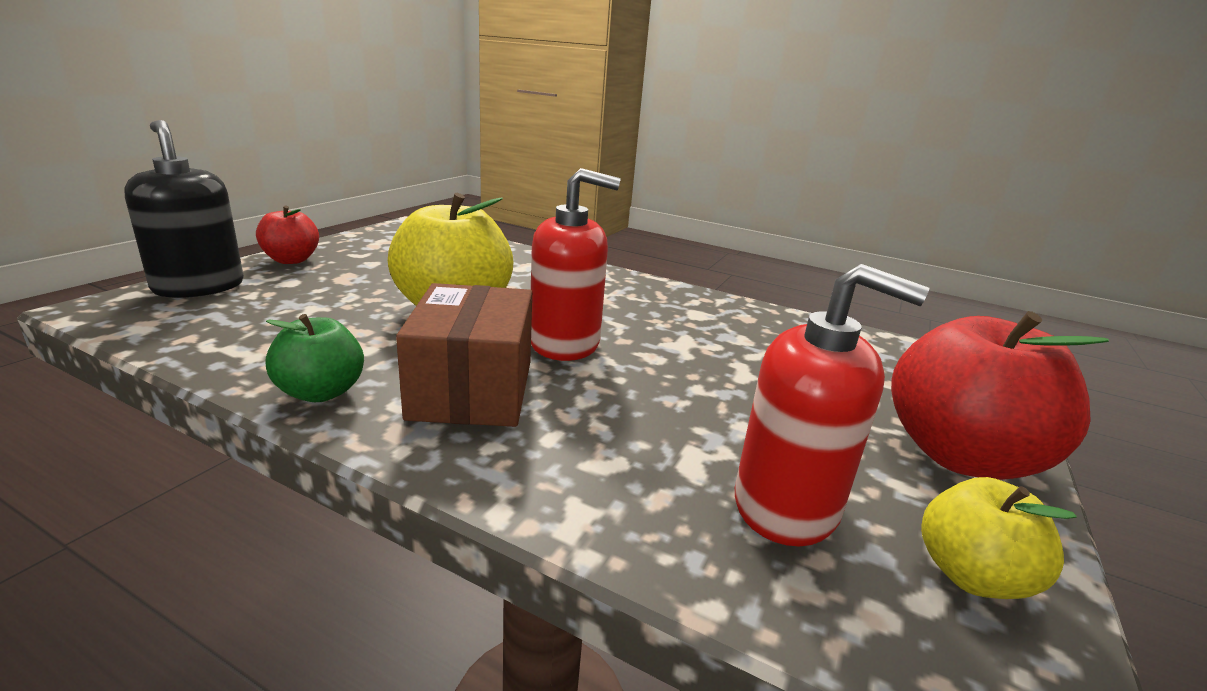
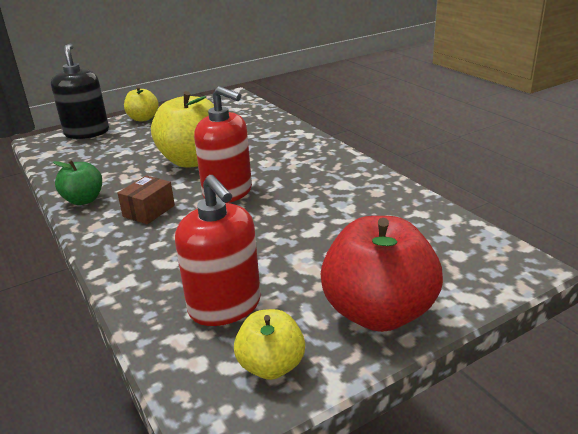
camera: 35 degrees right, 5 degrees up
(291, 260) = (143, 118): red apple -> yellow apple
(472, 389) = (149, 211): brown box -> brown box, size x0.57

